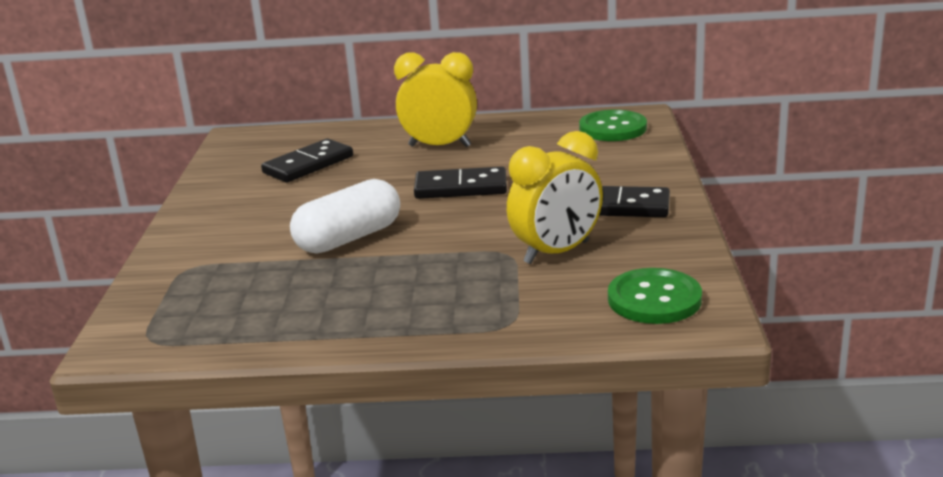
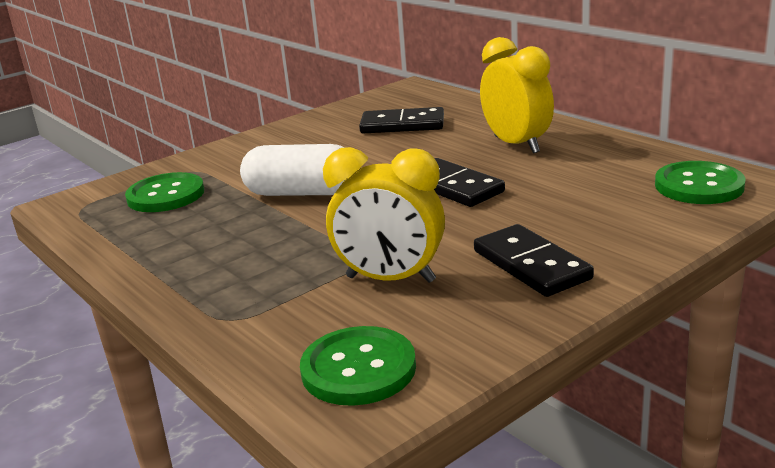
camera: 50 degrees right, 0 degrees up
(218, 293) = (166, 195): none -> green button

